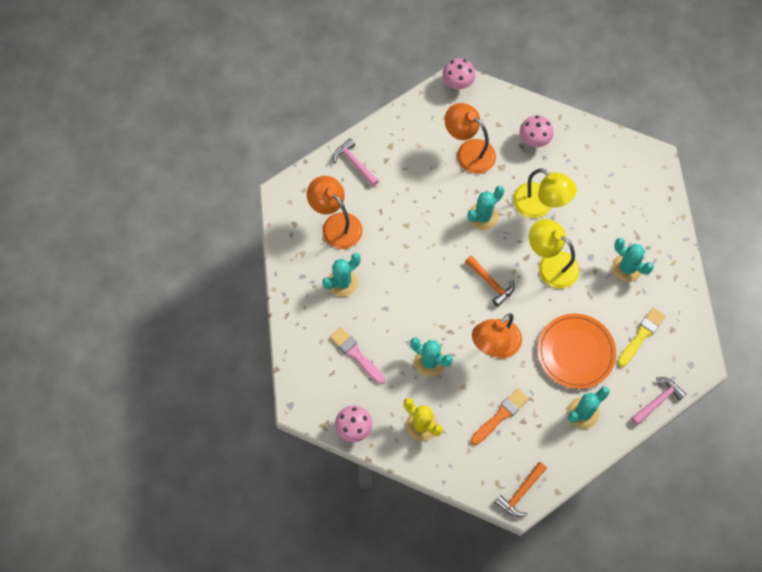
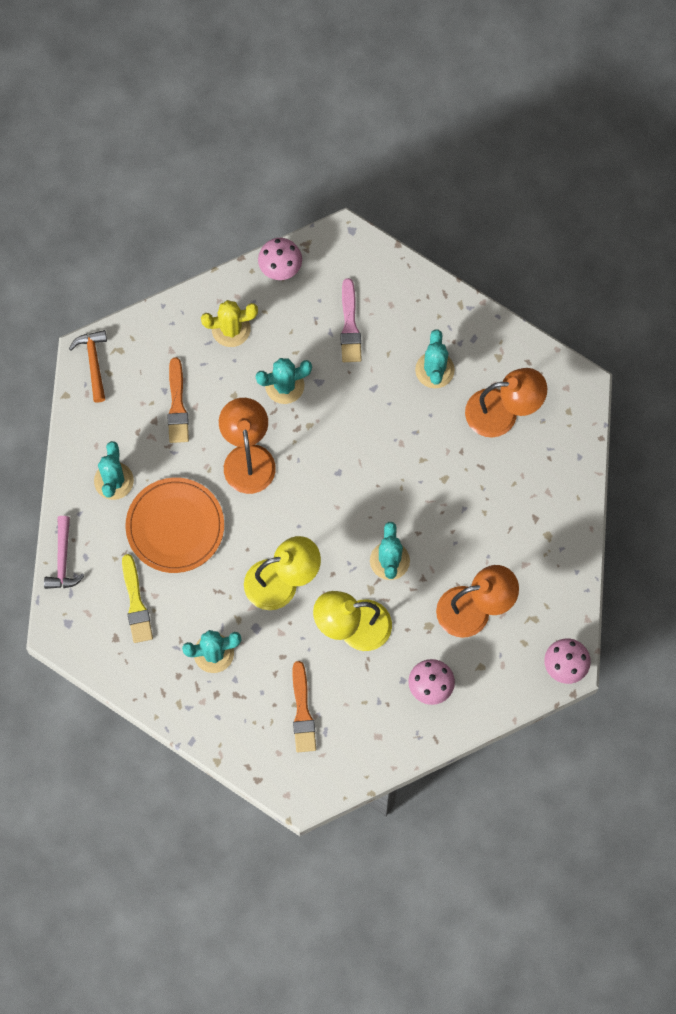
camera: 130 degrees right, 5 degrees up
(354, 163) = (558, 484): pink hammer -> none
(356, 354) = (350, 325): pink brush -> pink brush turned 90 degrees clockwise
(491, 283) = (313, 508): orange hammer -> none
(612, 194) = (302, 711): none -> orange brush

